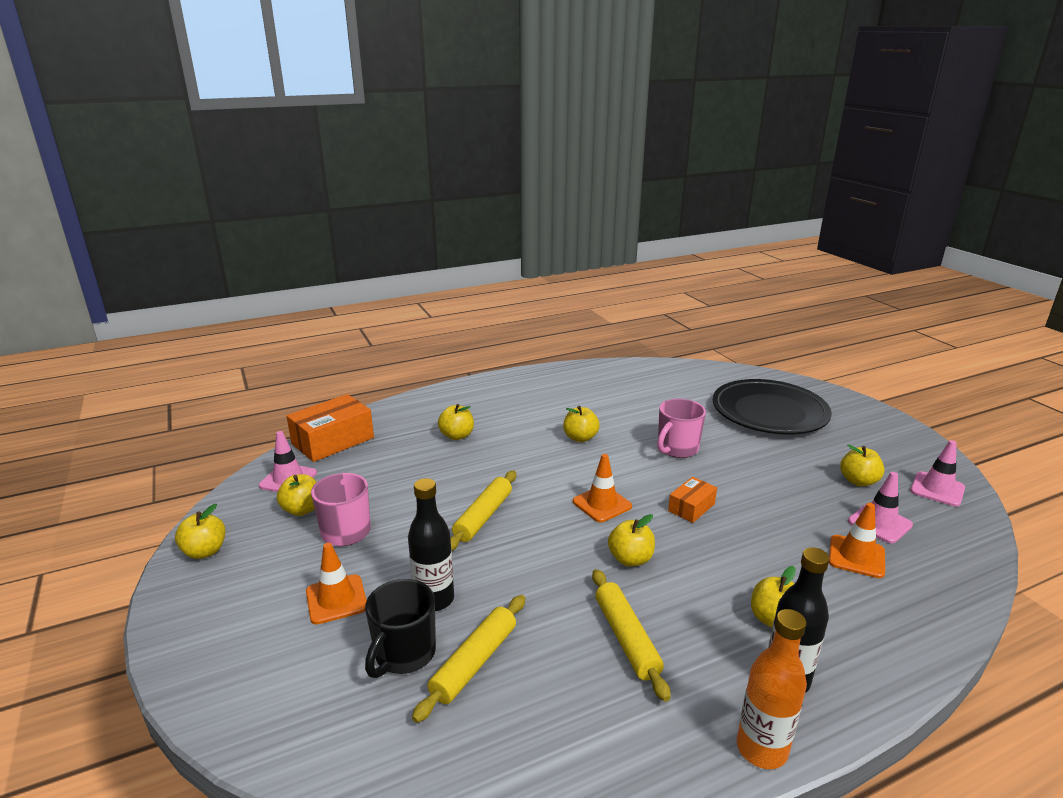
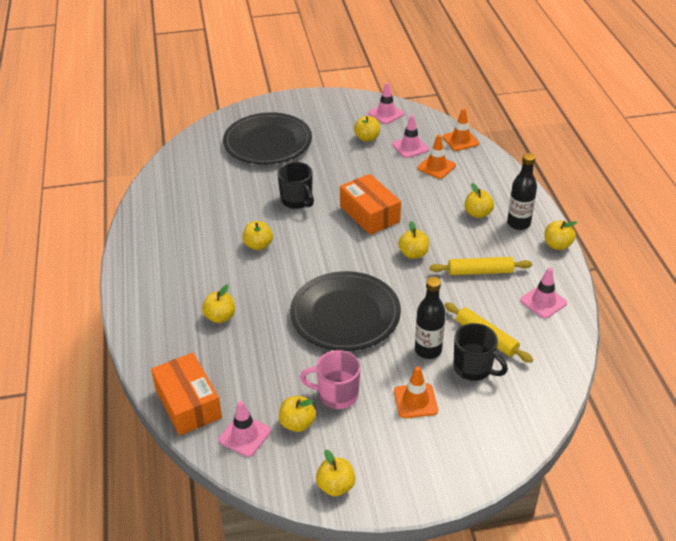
camera: 75 degrees left, 15 degrees up
(483, 517) = (345, 315): yellow rolling pin -> black plate
(586, 737) = (543, 302): none -> pink traffic cone
(602, 504) = (351, 253): orange traffic cone -> orange traffic cone (460, 140)
(677, 449) = (297, 201): pink mug -> black mug
(691, 507) = (369, 214): orange box -> orange box, size x1.86
(761, 749) = (557, 245): orange bottle -> yellow apple

